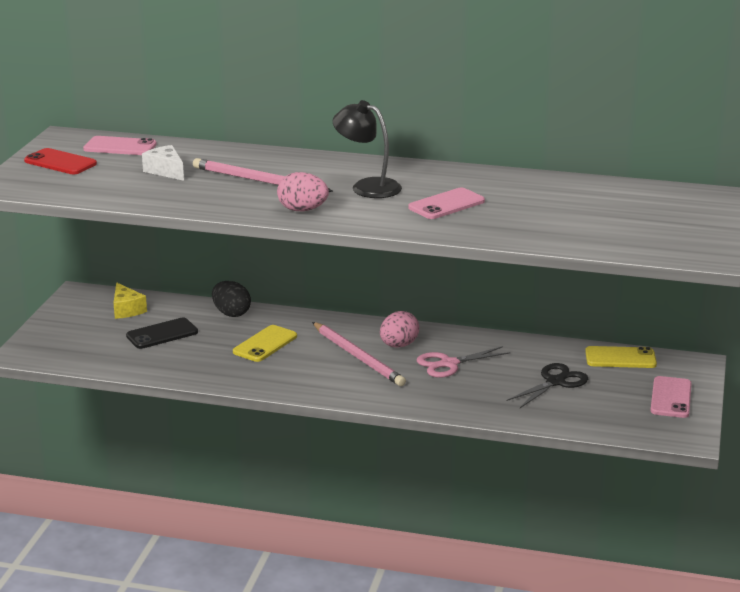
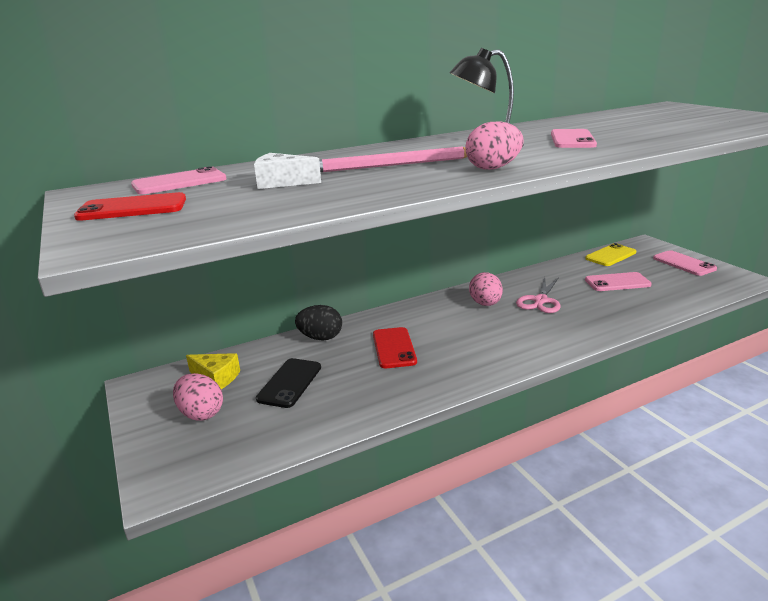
camera: 40 degrees left, 0 degrees up
(88, 327) = (201, 413): none -> pink egg
(265, 344) = (394, 348): yellow phone -> red phone
(358, 357) = (478, 324): pink pencil -> none
(555, 382) = (617, 282): black scissors -> pink phone

